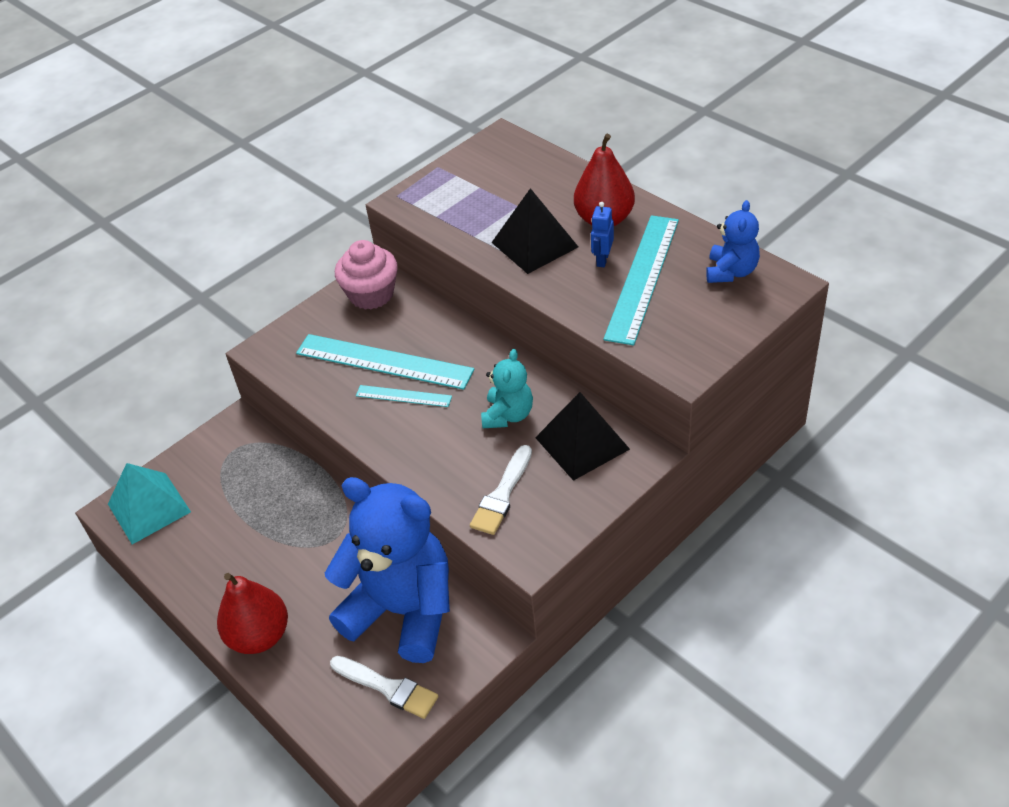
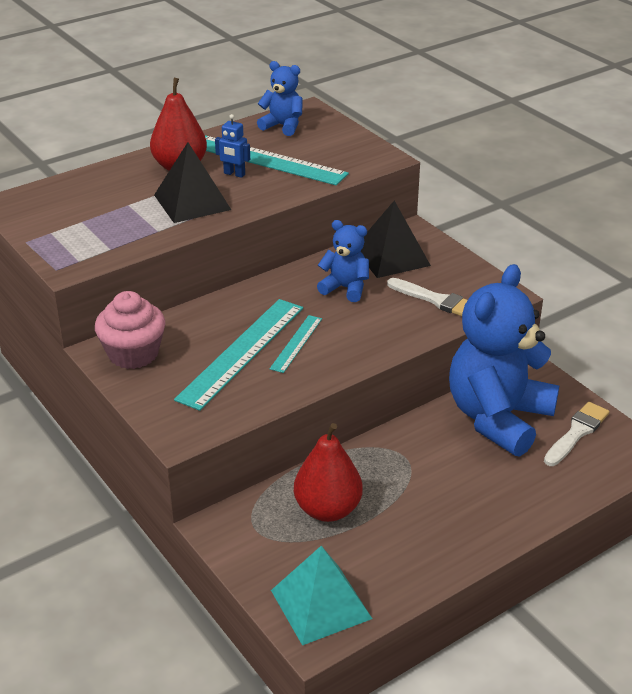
camera: 85 degrees left, 10 degrees down
(259, 636) = (513, 513): red pear -> red pear (327, 509)
(508, 415) = (345, 288): turquoise teddy bear -> blue teddy bear

